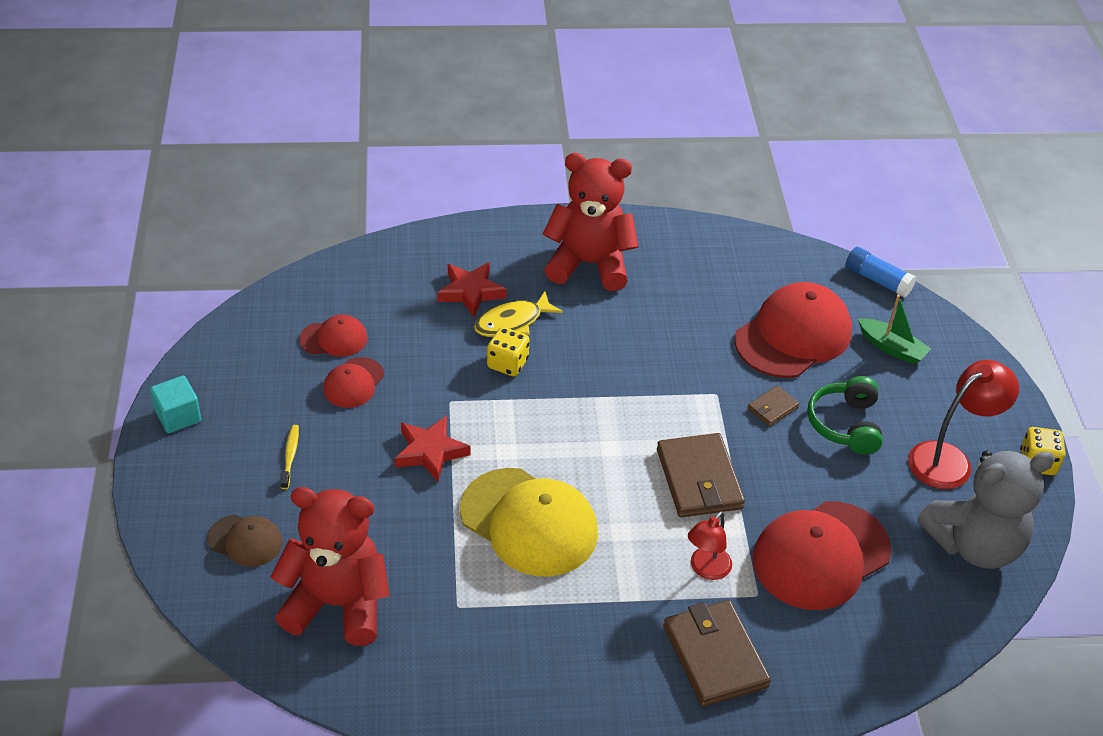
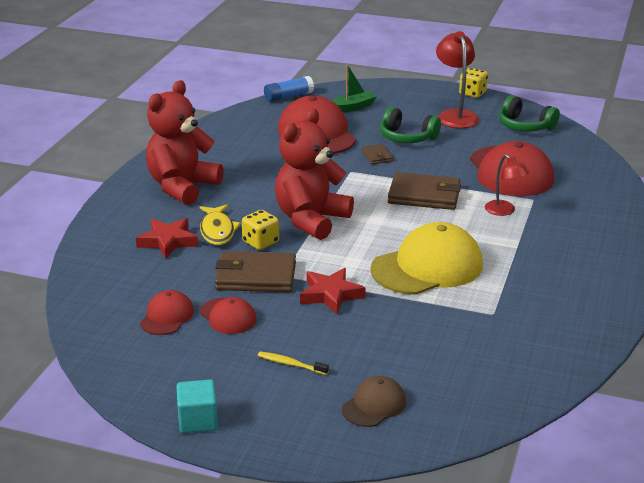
camera: 65 degrees left, 15 degrees down
(337, 604) = (466, 369): red teddy bear -> red teddy bear (311, 220)
(715, 656) = (576, 225): brown wallet -> brown wallet (255, 276)
(974, 545) = (525, 126): grey teddy bear -> green headphones

